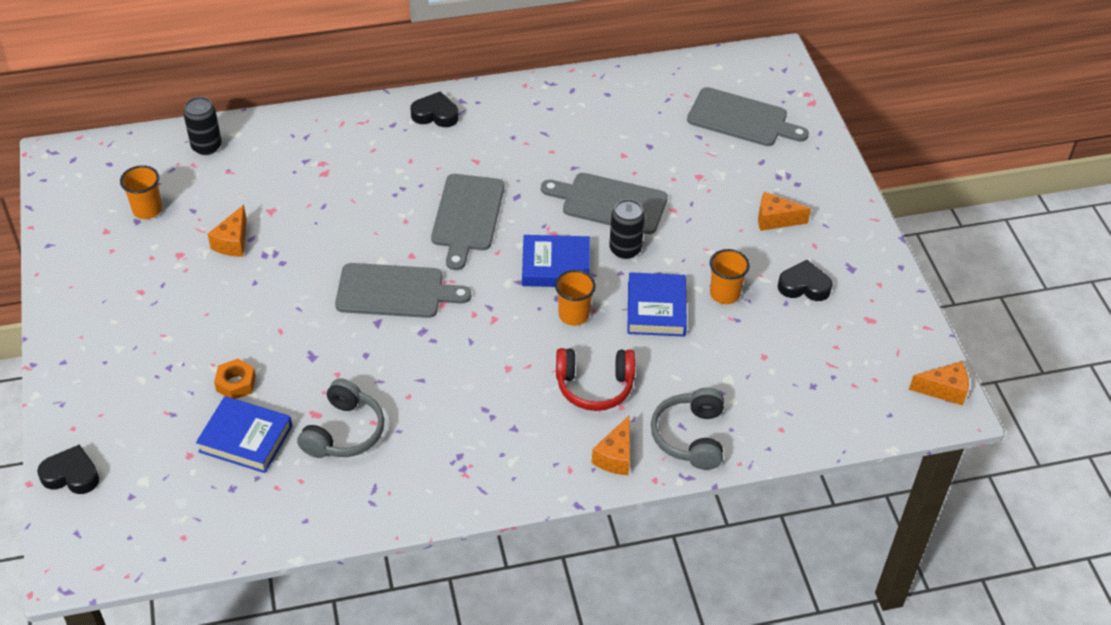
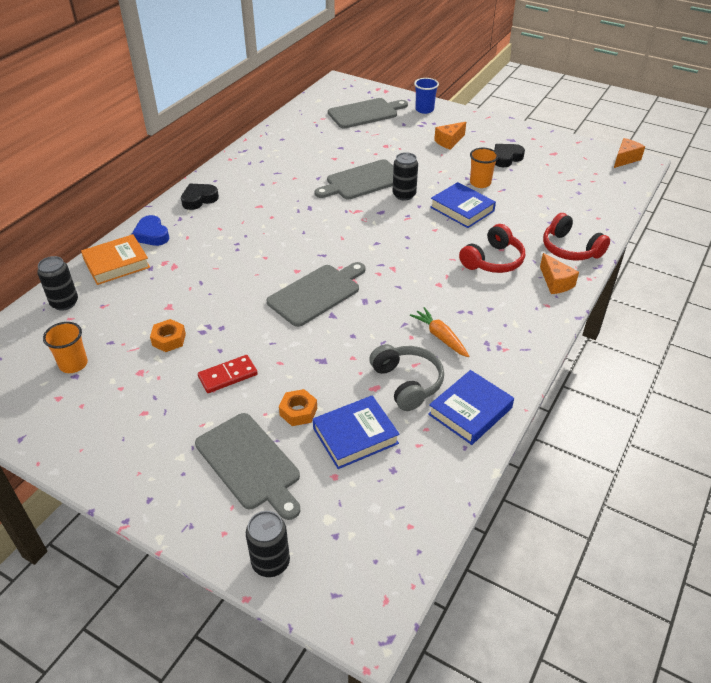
camera: 45 degrees left, 5 degrees down
(71, 475) = (271, 562): black heart -> black can
(230, 310) = (228, 376): none -> red domino
(233, 242) = (169, 339): orange cheese -> orange nut
(287, 136) = (117, 263): none -> orange book
(349, 126) = (152, 235): none -> blue heart
(431, 417) = (440, 337): none -> orange carrot
(467, 216) = (297, 232): grey cutting board -> grey cutting board (250, 463)
(555, 266) = (383, 224): blue book -> blue book (470, 411)
(573, 315) = (429, 238): orange cup -> none
(690, 437) = (570, 249): grey headphones -> red headphones
(815, 159) = (424, 109): none -> blue cup

